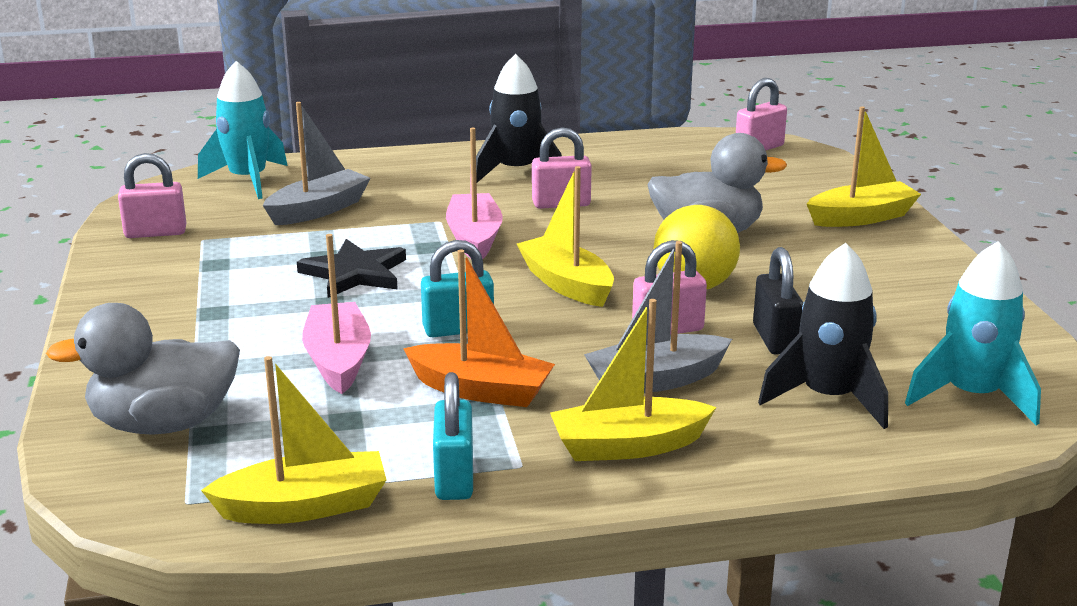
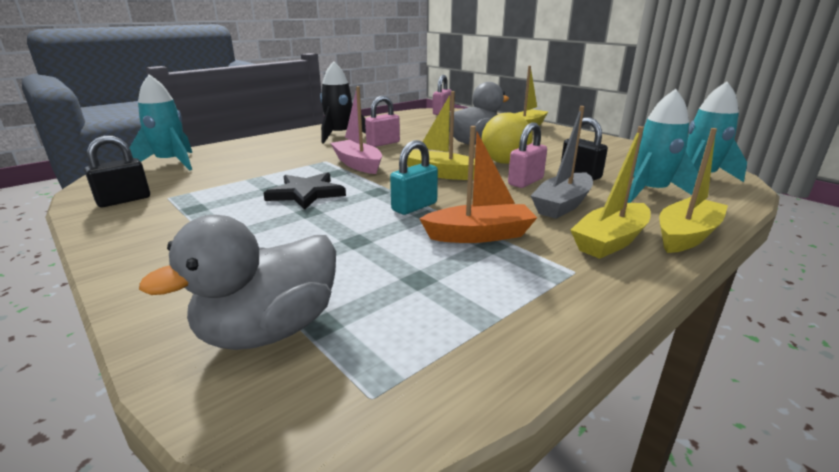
camera: 30 degrees left, 0 degrees up
(155, 233) = (124, 200): pink padlock -> black padlock
(304, 507) = (481, 358): yellow boat -> yellow boat (686, 235)
(318, 210) = (240, 168): grey boat -> none
(338, 360) = (360, 242): pink boat -> none
(454, 478) = (551, 294): turquoise padlock -> none
(828, 398) = (650, 192): black rocket -> turquoise rocket

